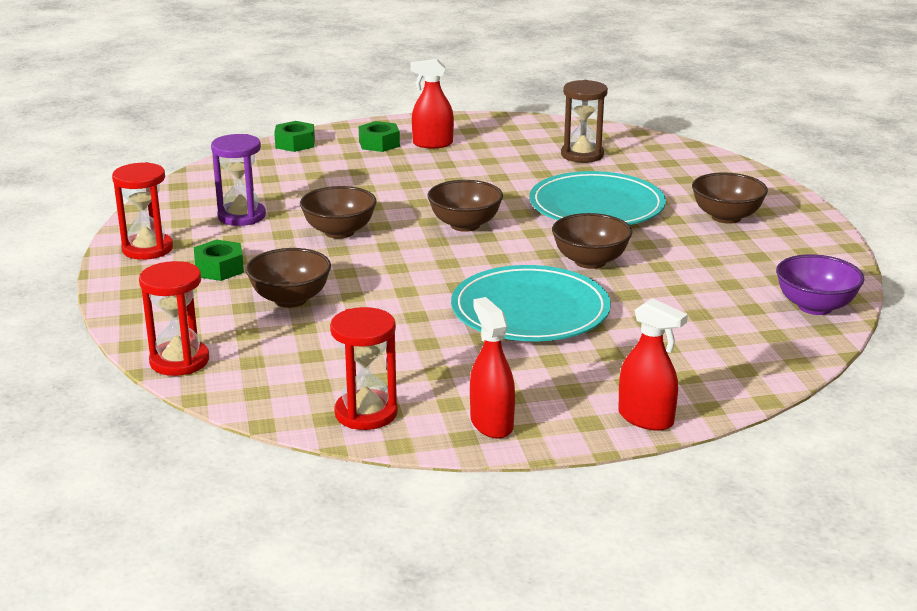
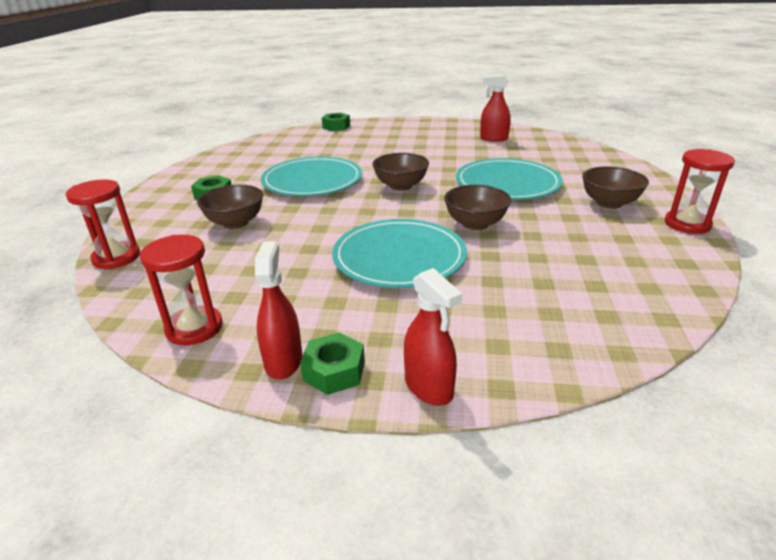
camera: 20 degrees right, 5 degrees up
(147, 249) = (186, 178): red hourglass -> red hourglass (687, 224)
(241, 216) = (262, 164): purple hourglass -> none
(339, 232) = (312, 181): brown bowl -> turquoise plate
(379, 144) = (387, 131): green nut -> green nut (334, 371)
(432, 144) = (420, 134): red spray bottle -> red spray bottle (493, 138)
(582, 155) = (518, 149): brown hourglass -> none
(815, 307) = (661, 293): purple bowl -> none

